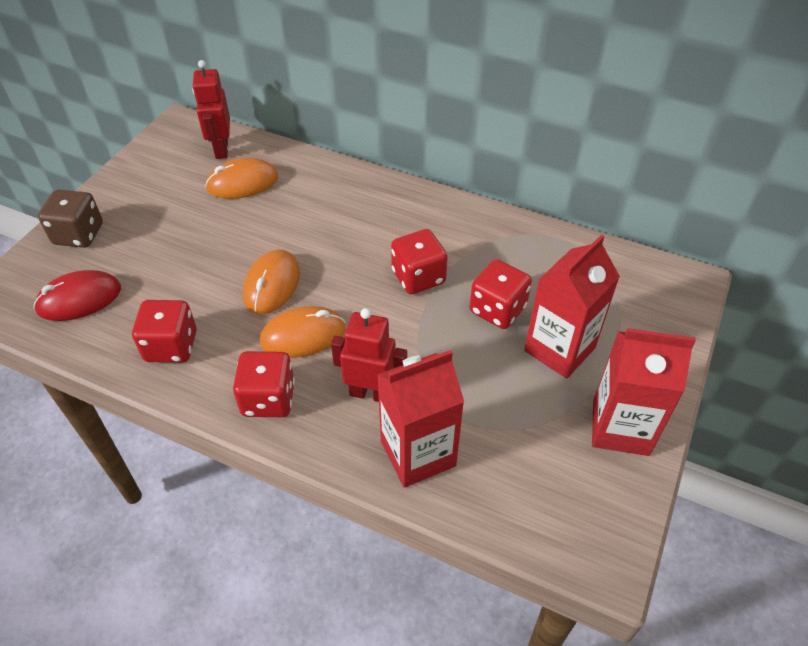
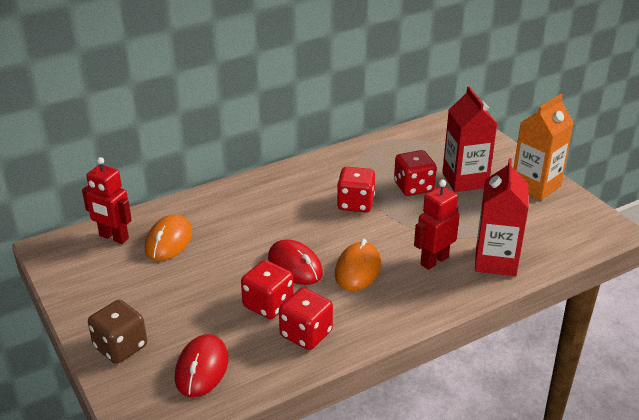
camera: 55 degrees left, 15 degrees down
(268, 399) = (399, 305): red dice -> red dice (268, 305)
(272, 285) = (295, 266): orange mouse -> red mouse
(620, 427) = (535, 186): red carton -> orange carton

